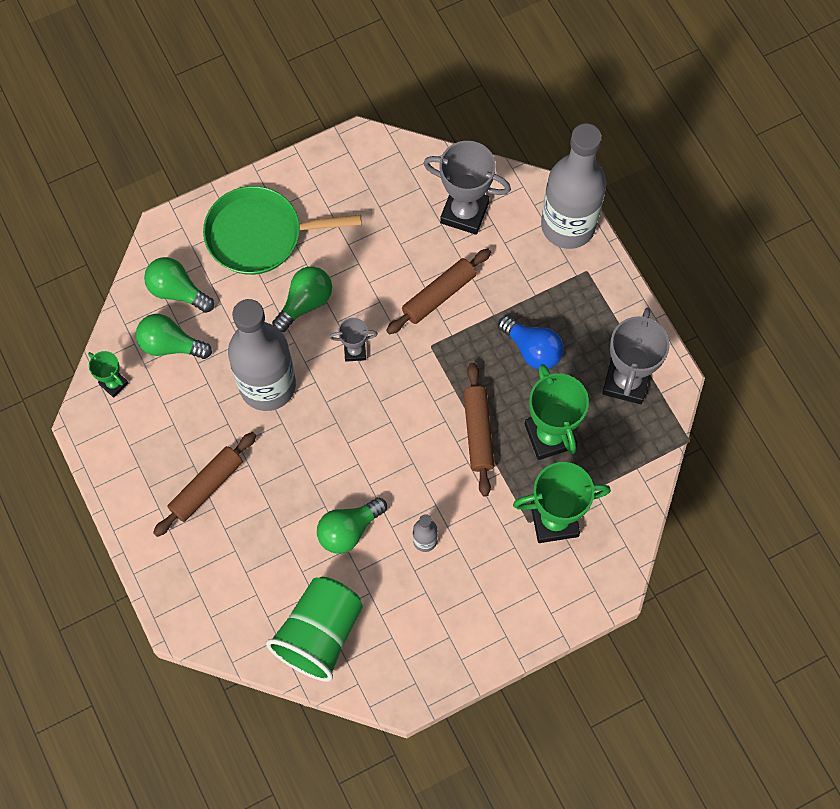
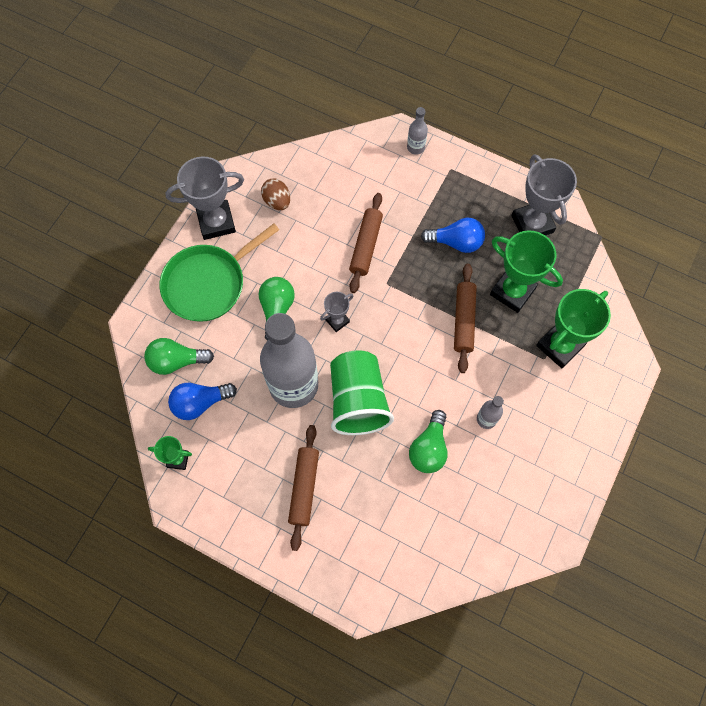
camera: 35 degrees left, 0 degrees up
(170, 345) = (200, 403): green light bulb -> blue light bulb
(319, 634) = (466, 537): green cup -> green cup (358, 400)
(385, 194) = (277, 201): none -> brown egg
(464, 212) = (340, 180): grey trophy -> grey trophy (216, 222)
(478, 432) = (464, 320): brown rolling pin -> brown rolling pin turned 45 degrees clockwise
(568, 226) = (415, 147): grey bottle -> grey bottle, size x0.41

